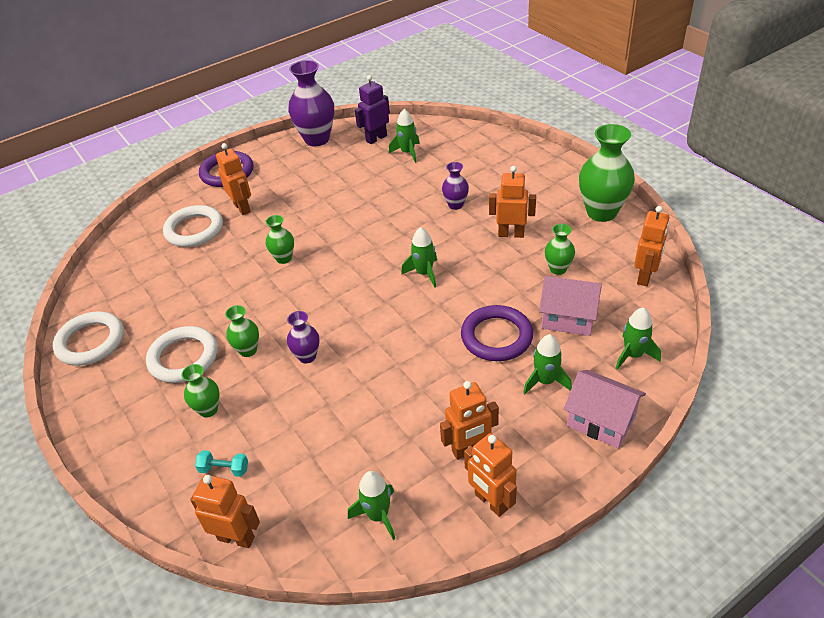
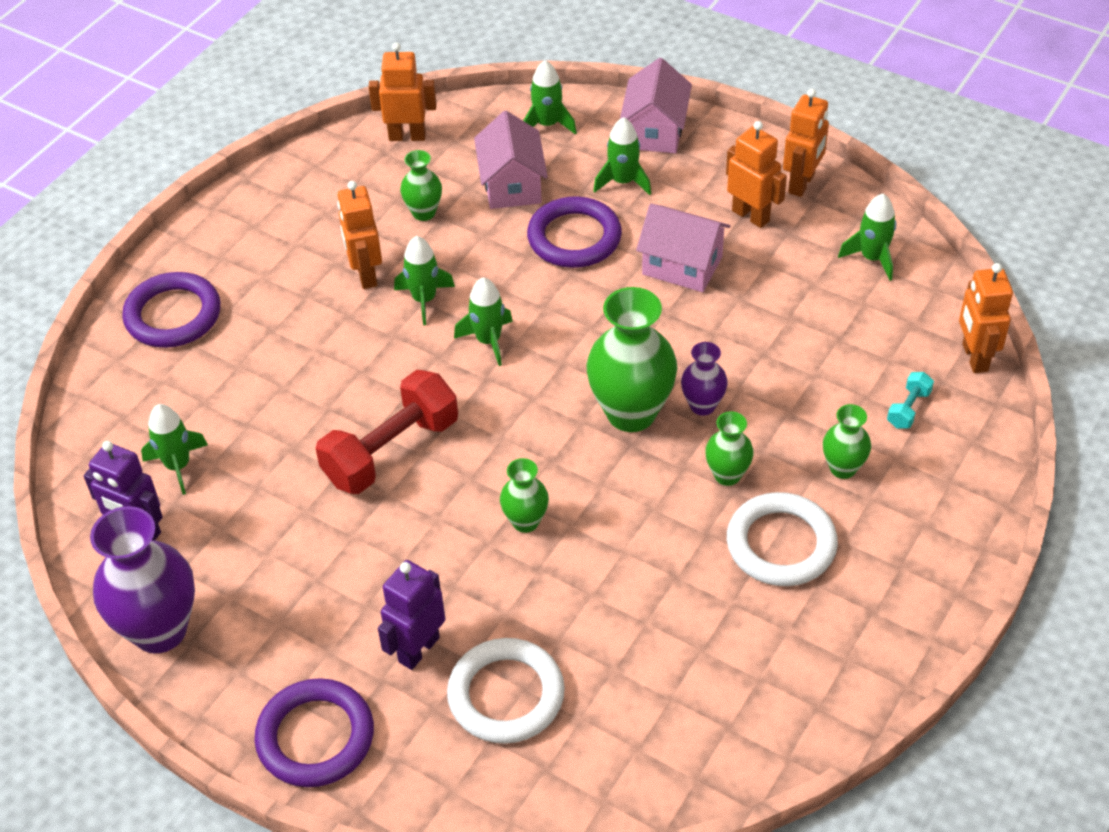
camera: 115 degrees left, 5 degrees up
(90, 342) = (821, 688): white ring -> none
(224, 469) = (908, 409): turquoise dumbbell -> turquoise dumbbell turned 45 degrees clockwise
(242, 208) = (418, 649): orange robot -> purple robot
(367, 220) = (391, 451): none -> red dumbbell
(437, 387) = (682, 266): none -> pink house
(455, 205) = (315, 355): purple vase -> none
(475, 254) = (424, 300): none -> green rocket
(516, 161) = (173, 315): none -> purple ring
(601, 212) = (284, 196): green vase -> green vase (631, 413)

